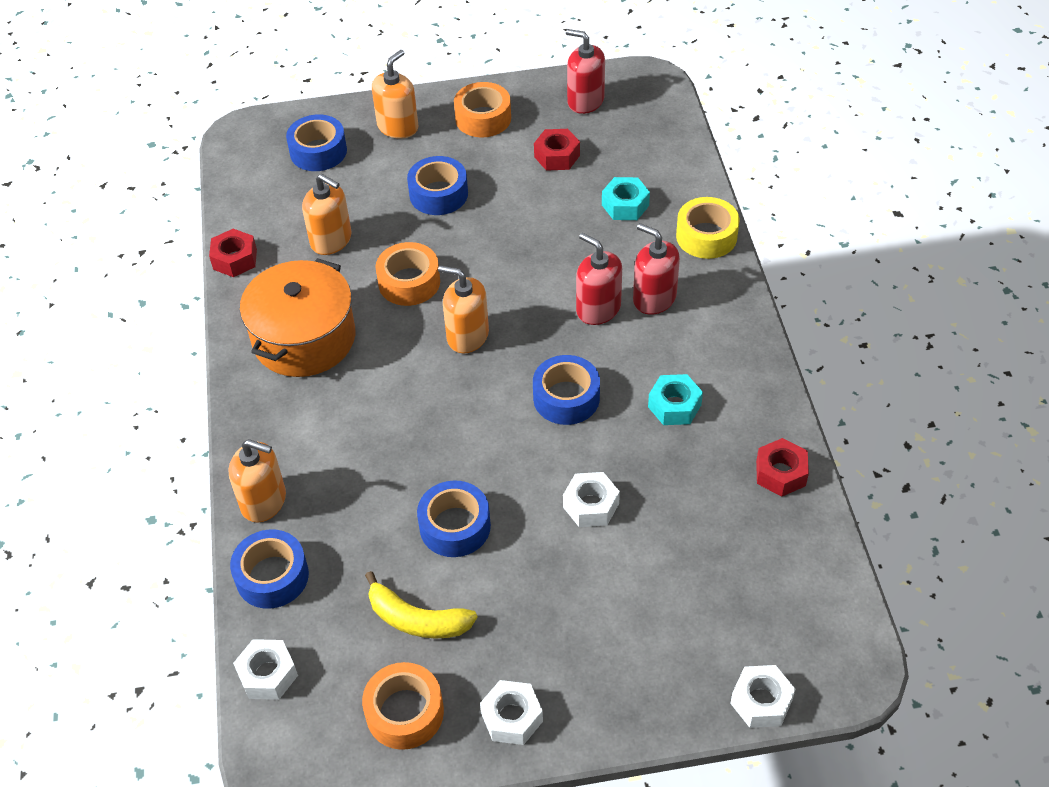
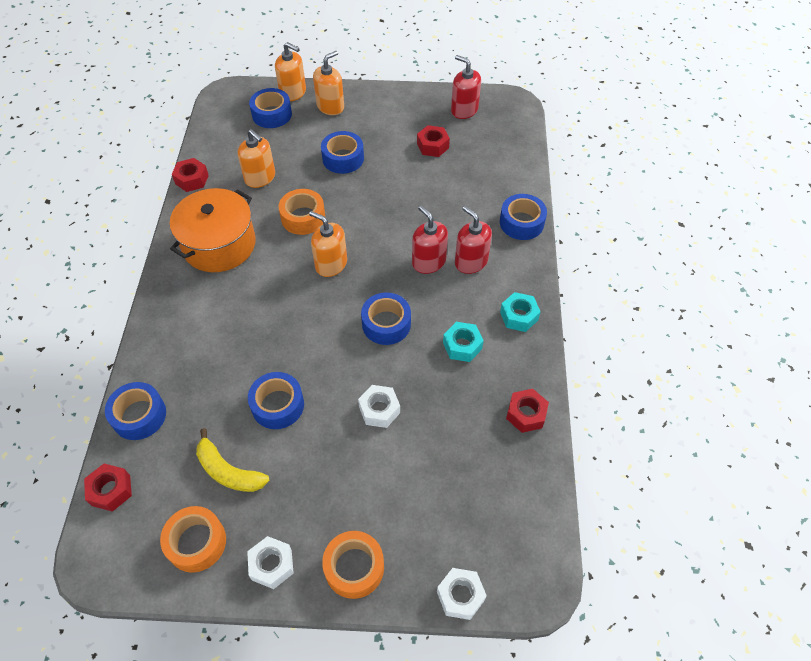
camera: 10 degrees right, 5 degrees up
(264, 501) = (152, 358): orange soap dispenser -> orange soap dispenser (293, 92)
(268, 675) = (111, 490): white nut -> red nut
(483, 118) = (390, 110): orange tape -> orange tape (354, 567)
(625, 205) = (470, 189): turquoise nut -> turquoise nut (519, 316)
(706, 236) = (521, 223): yellow tape -> blue tape

